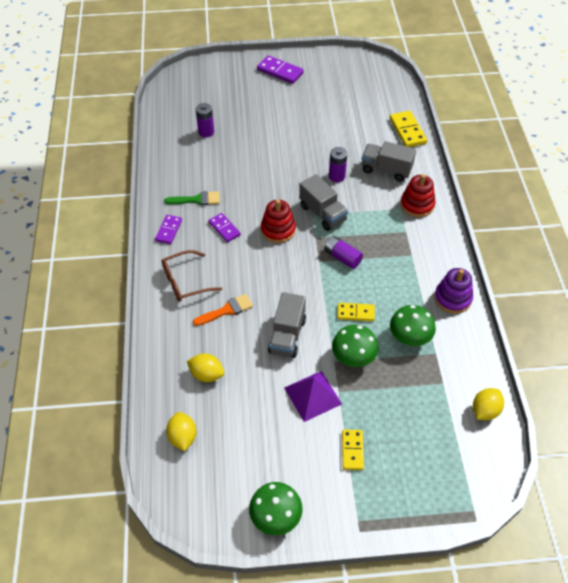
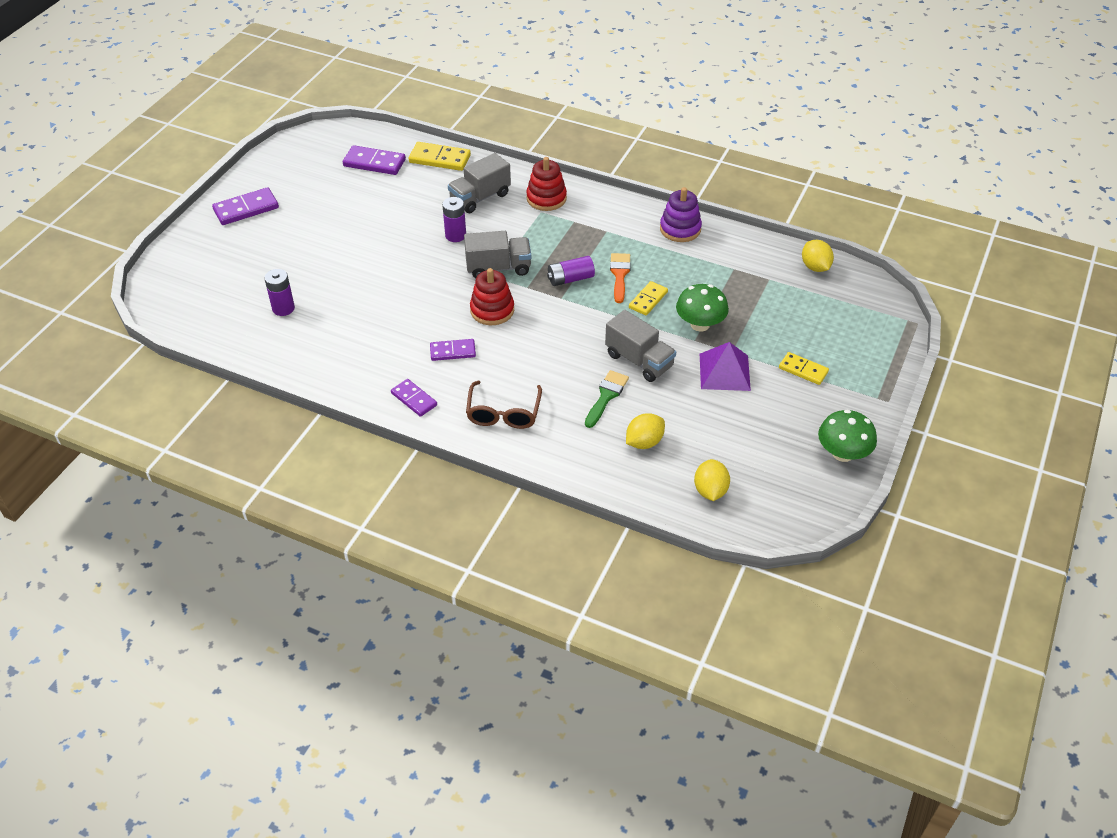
camera: 60 degrees left, 5 degrees down
(182, 437) = (710, 490): yellow lemon -> yellow lemon turned 75 degrees clockwise
(197, 200) = (387, 357): green brush -> green brush (606, 396)
(227, 310) = (570, 394): orange brush -> orange brush (620, 274)
(374, 103) = (374, 163): none -> purple domino
(410, 337) = (704, 277): green mushroom -> none

